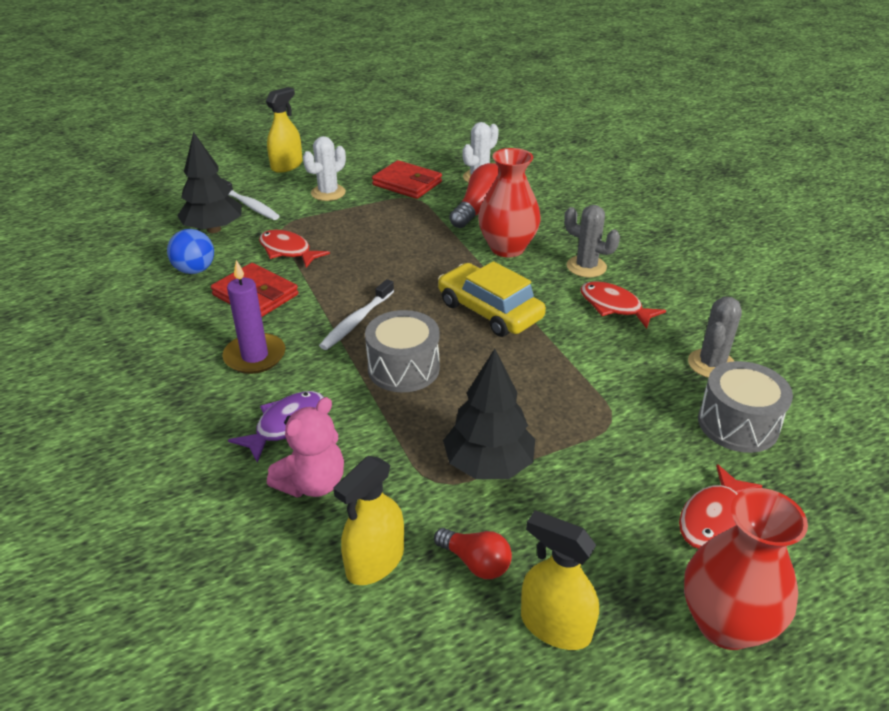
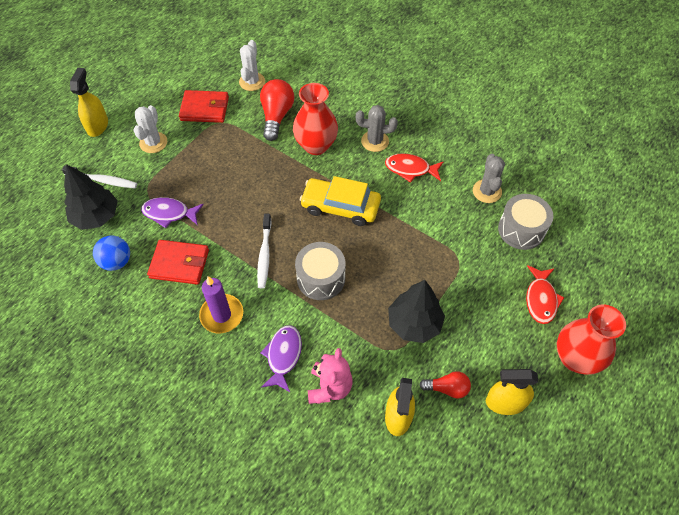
camera: 30 degrees left, 20 degrees up
(288, 251) = (169, 213): red fish -> purple fish

